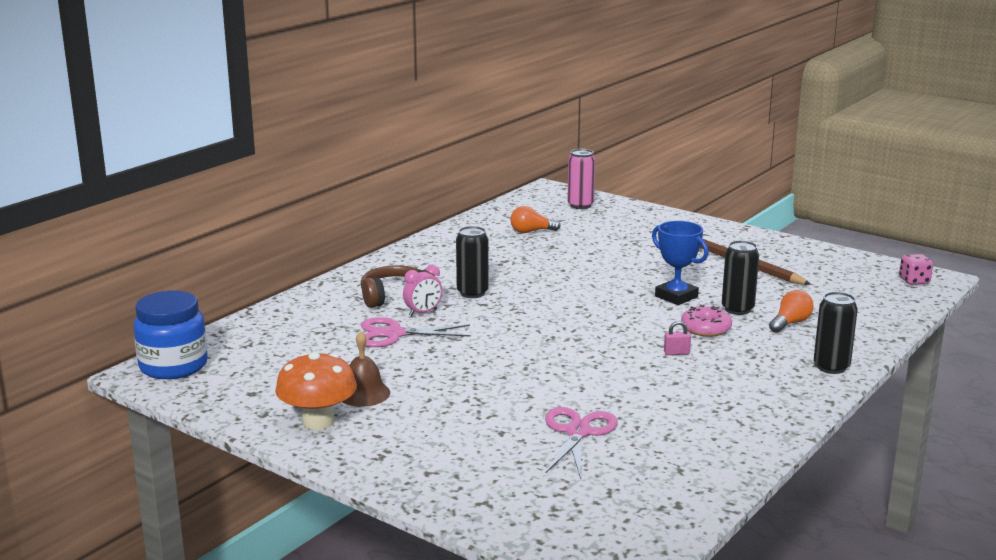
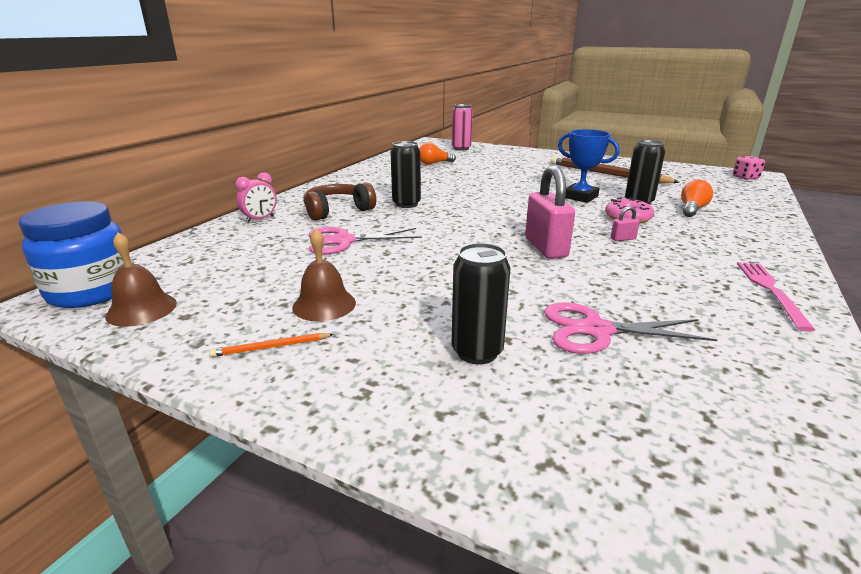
camera: 10 degrees left, 5 degrees up
(217, 385) = (142, 309): none -> brown bell
(318, 422) = (271, 347): orange mushroom -> orange pencil
(423, 312) = (367, 221): pink clock -> pink clock (260, 219)
(578, 432) = (596, 330): pink scissors -> pink scissors turned 90 degrees counterclockwise
(589, 356) = (545, 248): none -> pink padlock
(765, 415) = (770, 291): none -> pink fork
(831, 367) = (770, 241): black can -> black can (477, 352)

